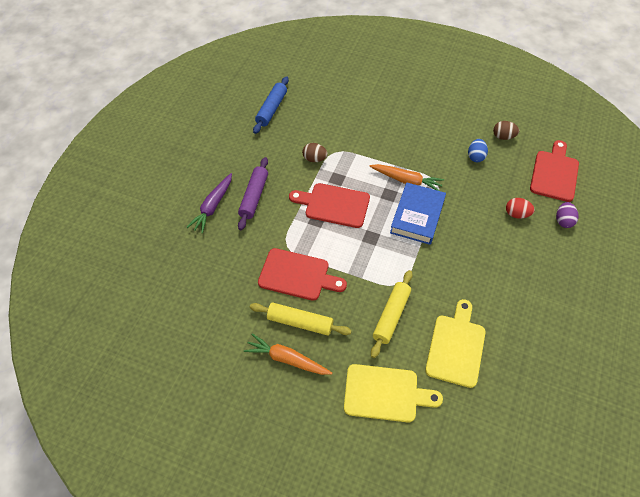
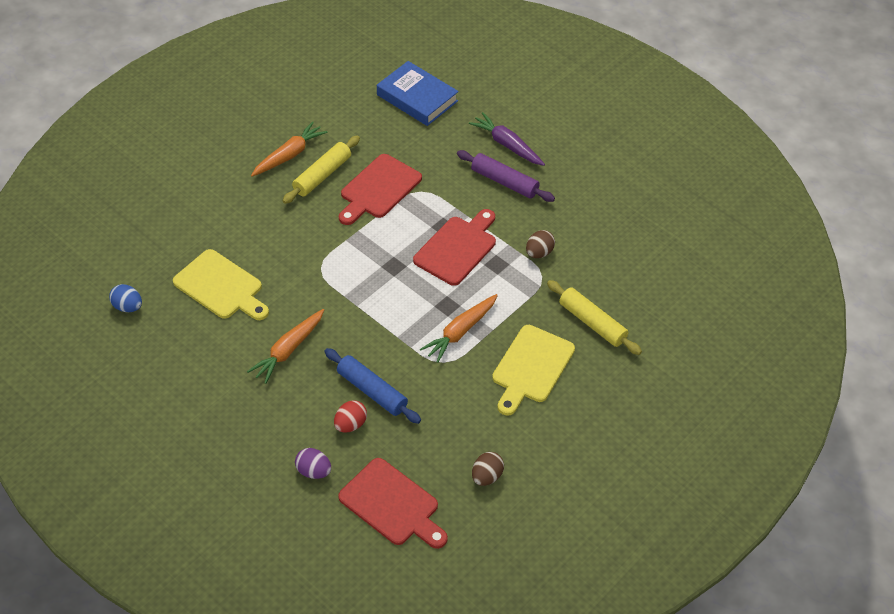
camera: 110 degrees right, 5 degrees down
(271, 109) = (647, 236): blue rolling pin -> blue rolling pin (372, 391)
(385, 393) = (211, 214): yellow cutting board -> yellow cutting board (531, 367)
(391, 316) = (287, 248): yellow rolling pin -> yellow rolling pin (592, 323)
(417, 216) = (401, 320): blue book -> blue book (417, 98)
(475, 157) = (465, 425): blue egg -> blue egg (128, 307)
(484, 274) = (288, 350): none -> orange carrot

